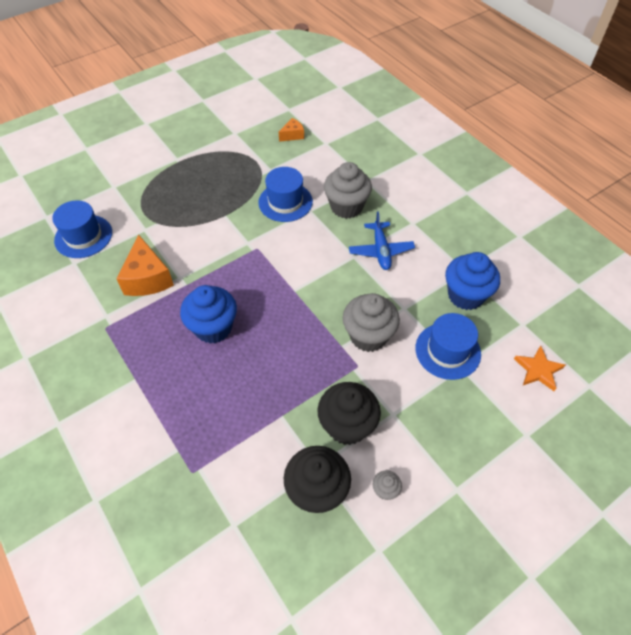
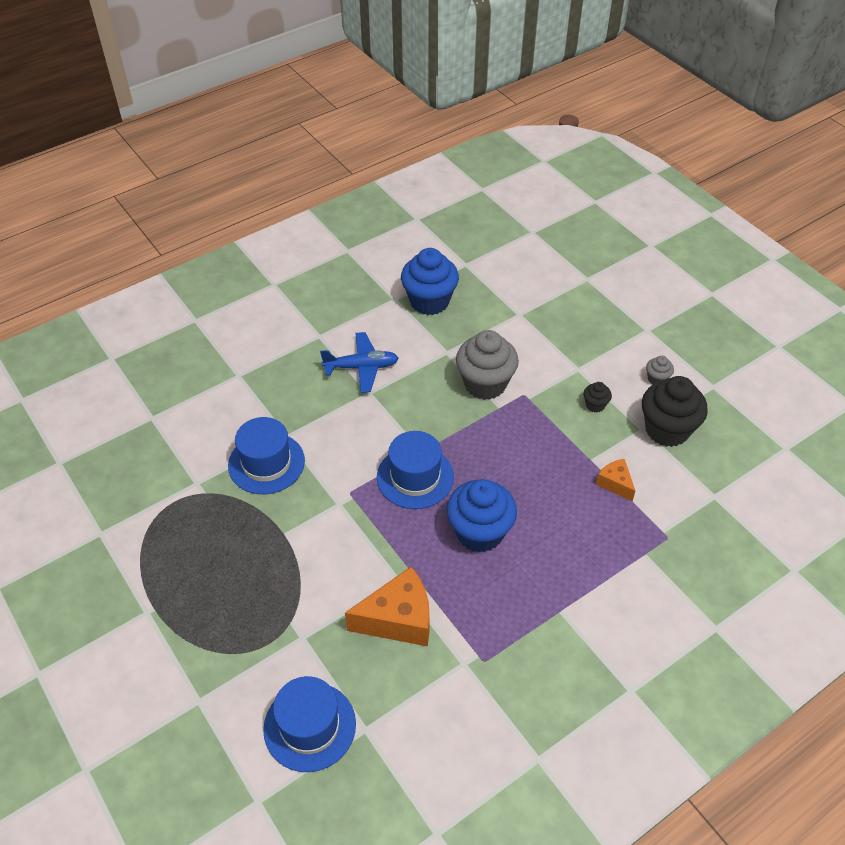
camera: 90 degrees left, 5 degrees down
(292, 135) = (124, 457): orange cheese -> orange cheese (615, 483)
(346, 207) = (284, 397): grey cupcake -> none
(347, 425) = (595, 405): black cupcake -> black cupcake, size x0.45
(447, 351) = (500, 322): blue hat -> blue hat (415, 477)
(538, 370) = (518, 261): orange star -> none

